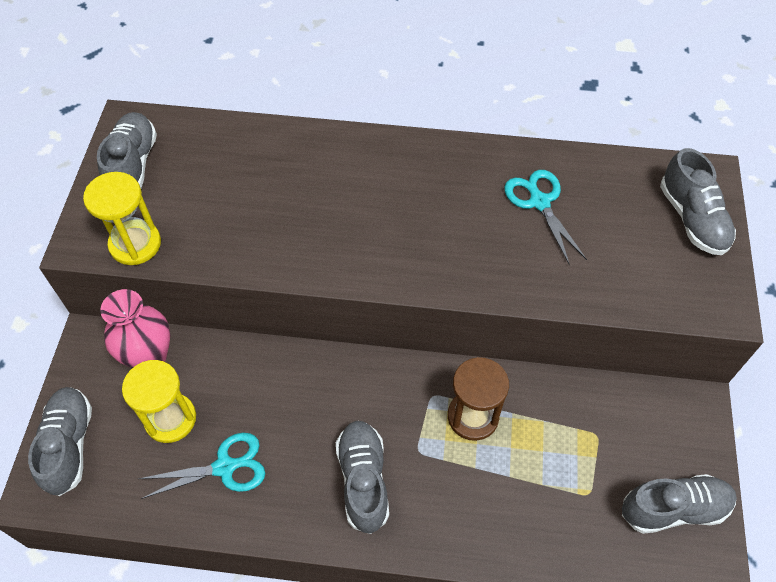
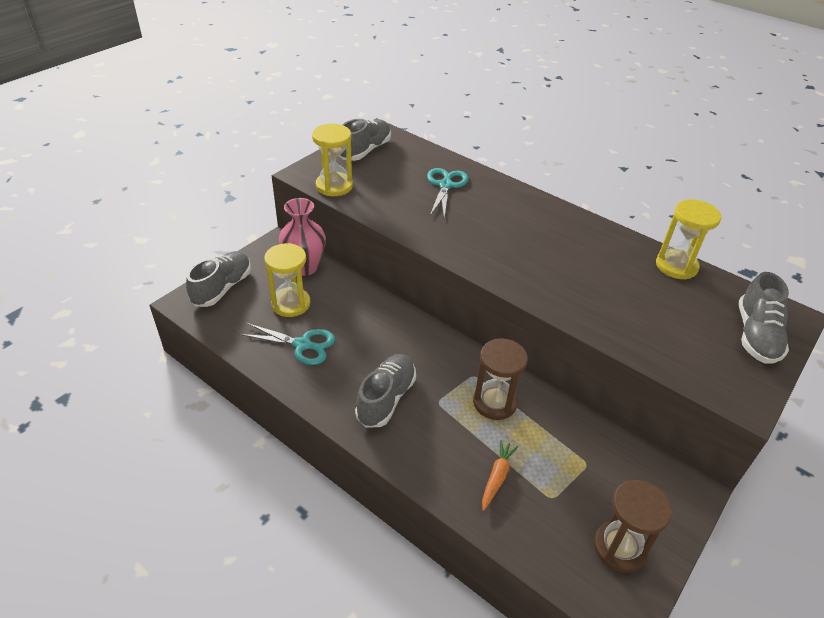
camera: 30 degrees right, 15 degrees down
(528, 504) = (497, 477): none -> orange carrot
(539, 202) = (629, 274): turquoise scissors -> turquoise scissors (445, 185)
(576, 165) = (676, 266): none -> yellow hourglass
(673, 509) = (619, 547): grey shoe -> brown hourglass

